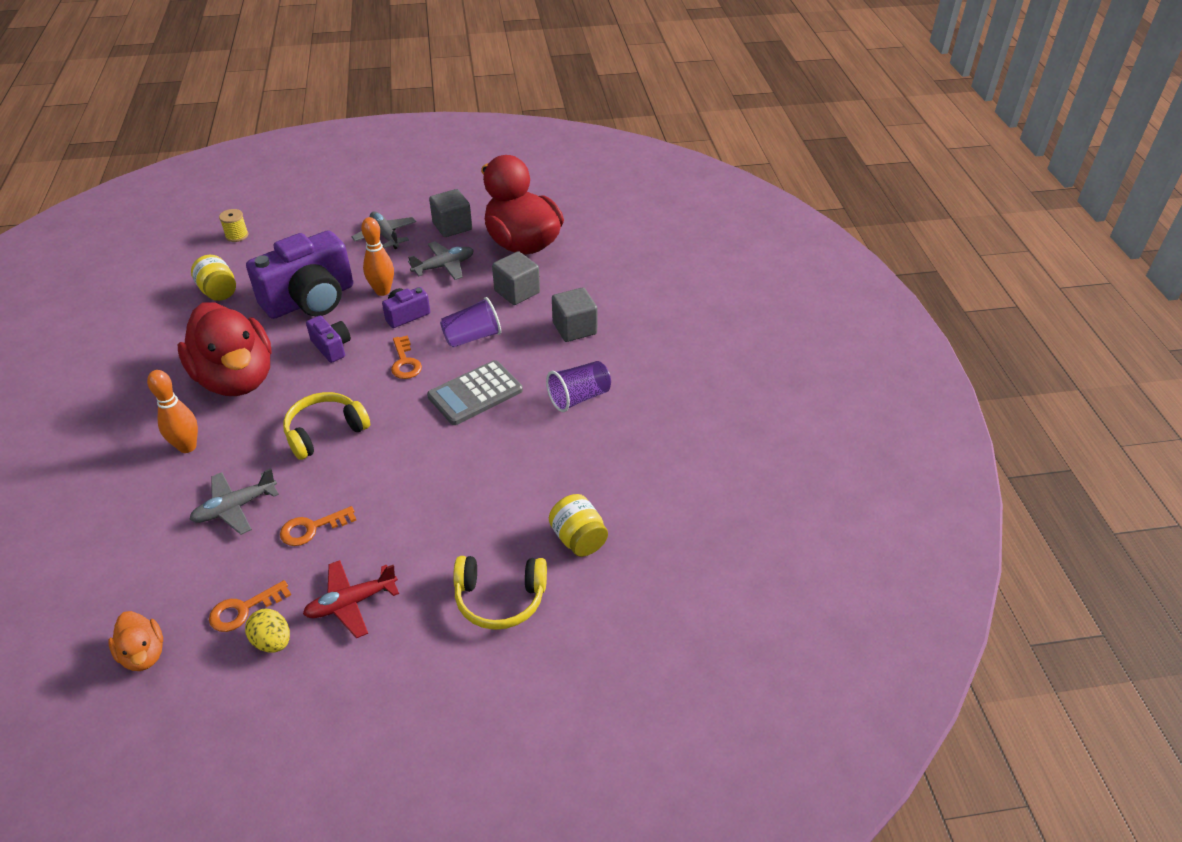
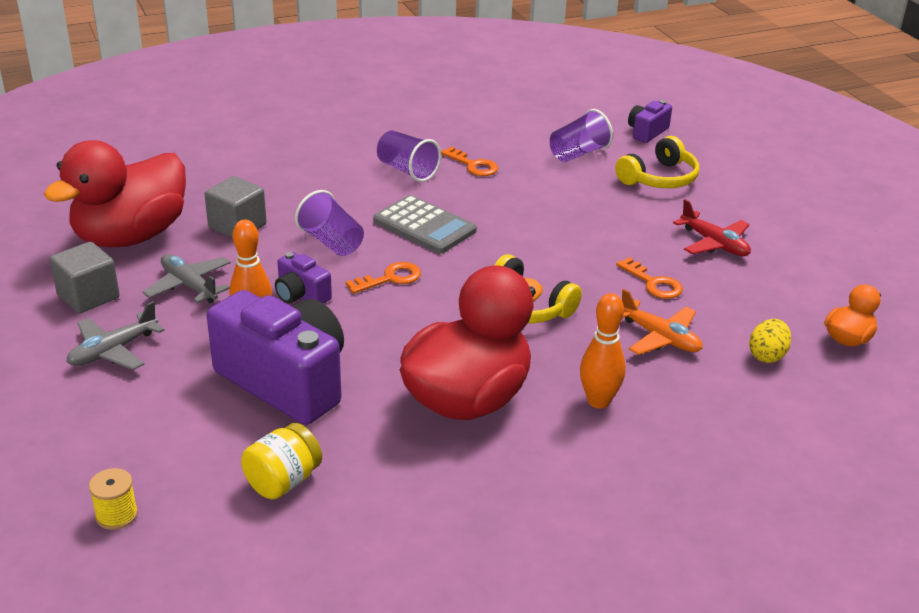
camera: 105 degrees left, 10 degrees down
(235, 507) = (659, 337): grey plane -> orange plane
(244, 609) = (763, 297): orange key -> orange key (473, 165)
(273, 641) = (779, 273): yellow egg -> yellow egg (767, 356)
(332, 347) = (380, 338): purple camera -> purple camera (647, 132)
(500, 599) = (659, 178): yellow headphones -> yellow headphones turned 60 degrees clockwise
(574, 328) = (298, 184): grey cube -> none
(578, 539) = (578, 153): yellow jar -> purple cup

